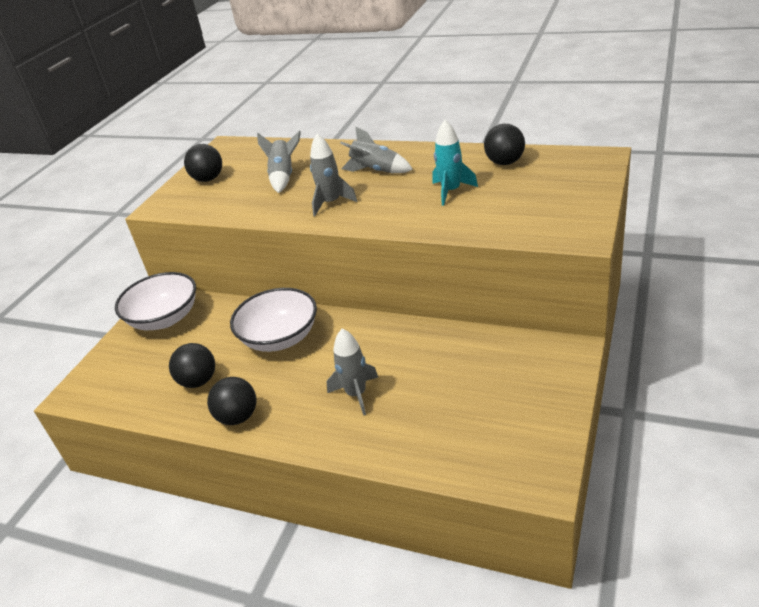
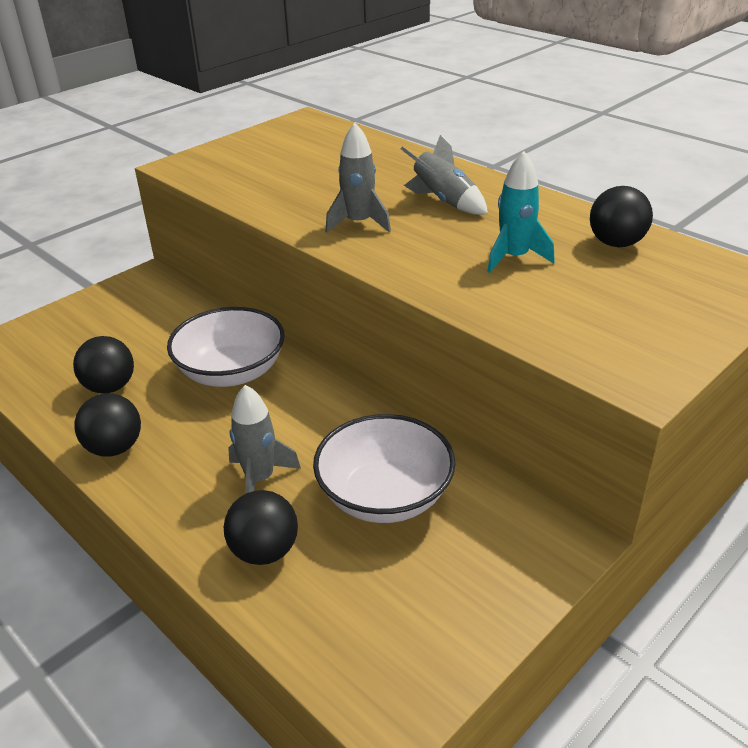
camera: 20 degrees right, 0 degrees up
(164, 318) = (135, 301): white bowl -> white bowl (385, 496)
(208, 179) = (253, 151): black ball -> black ball (264, 551)
(283, 176) = (334, 174): grey rocket -> none

